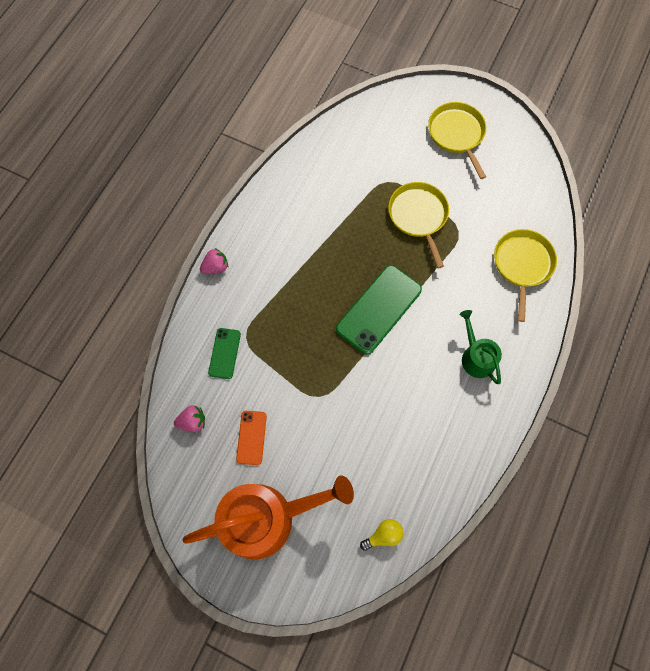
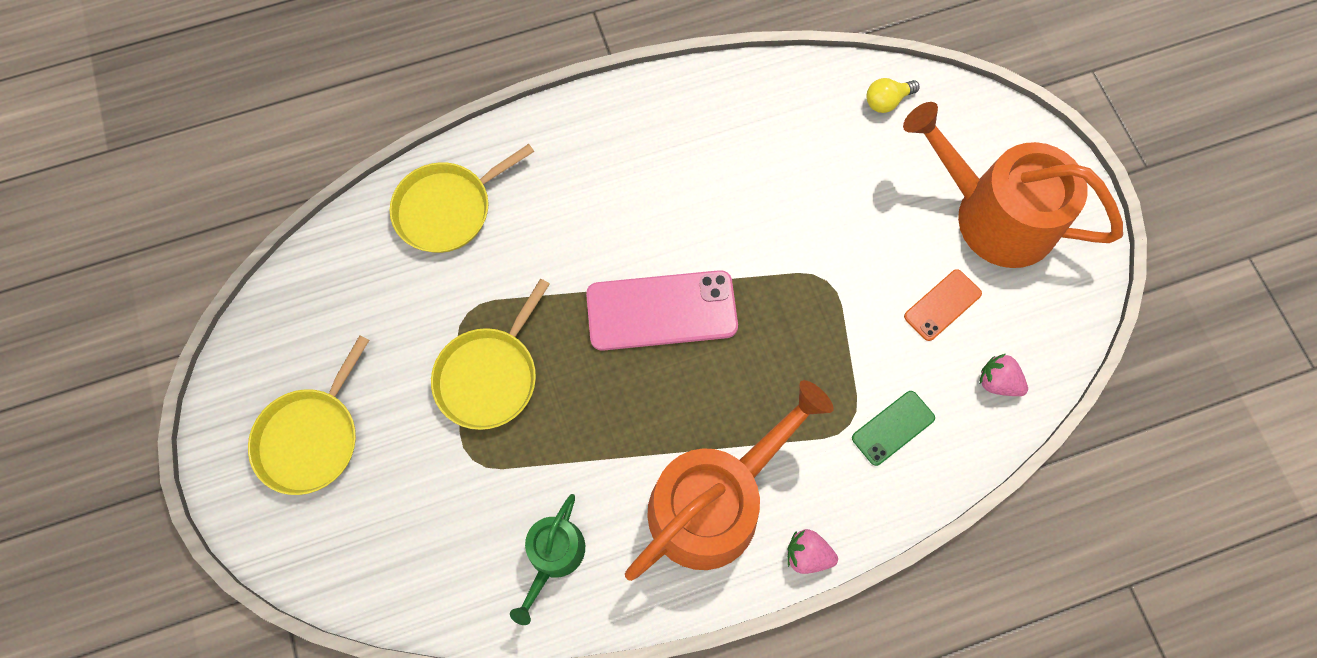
camera: 135 degrees left, 0 degrees up
(274, 253) = (715, 501): none -> orange watering can
(379, 309) = (661, 310): green phone -> pink phone
(383, 535) = (886, 101): yellow light bulb -> yellow light bulb turned 45 degrees counterclockwise
(476, 356) = (614, 167): green watering can -> green watering can (553, 556)

